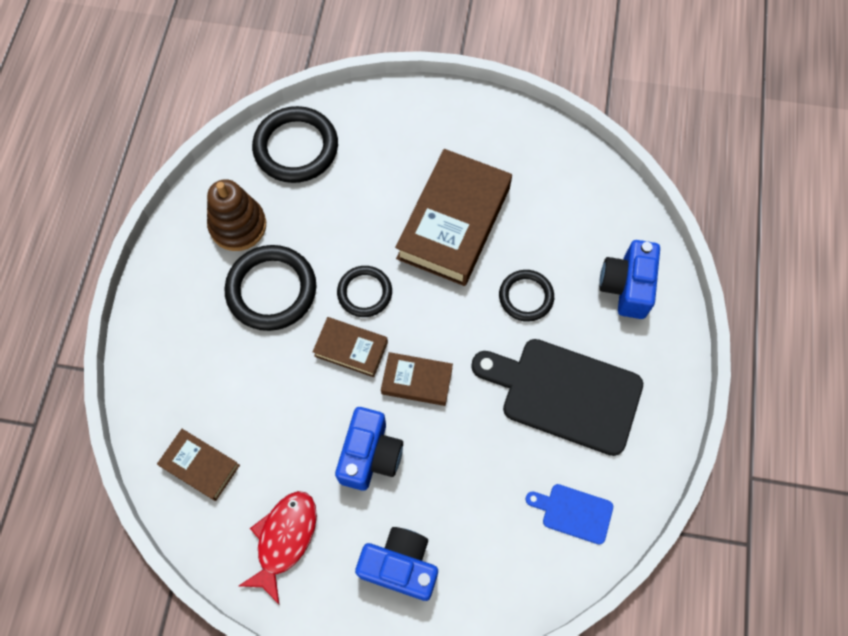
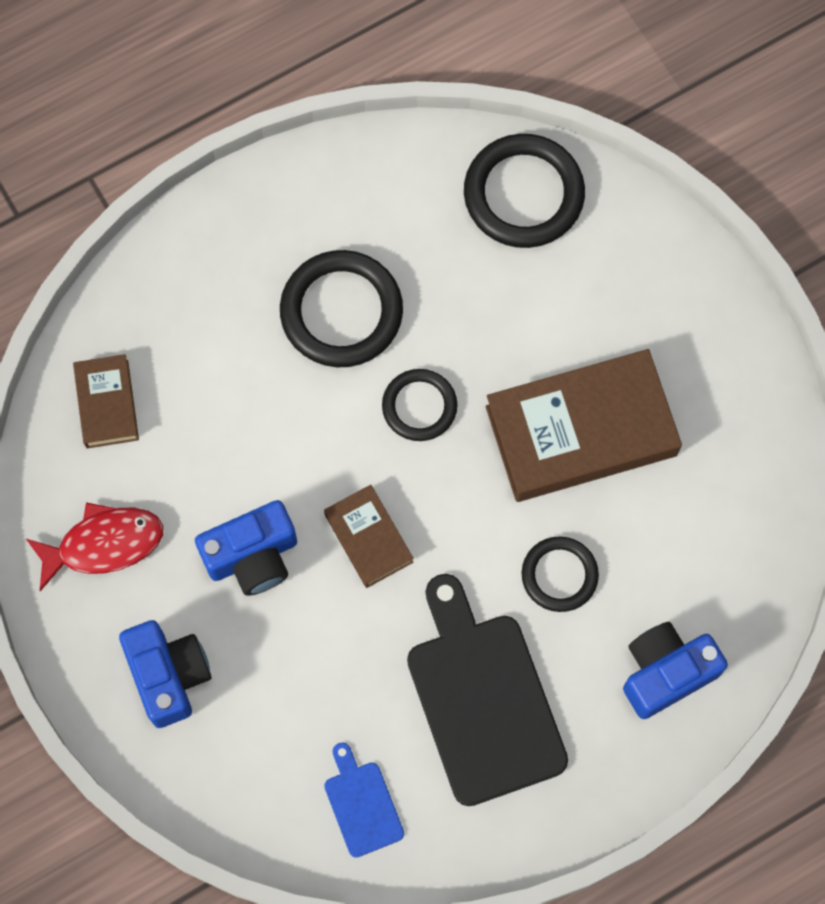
camera: 50 degrees right, 5 degrees up
(238, 226) = (382, 216): brown stacking toy -> none
(351, 349) = (346, 444): brown book -> none

